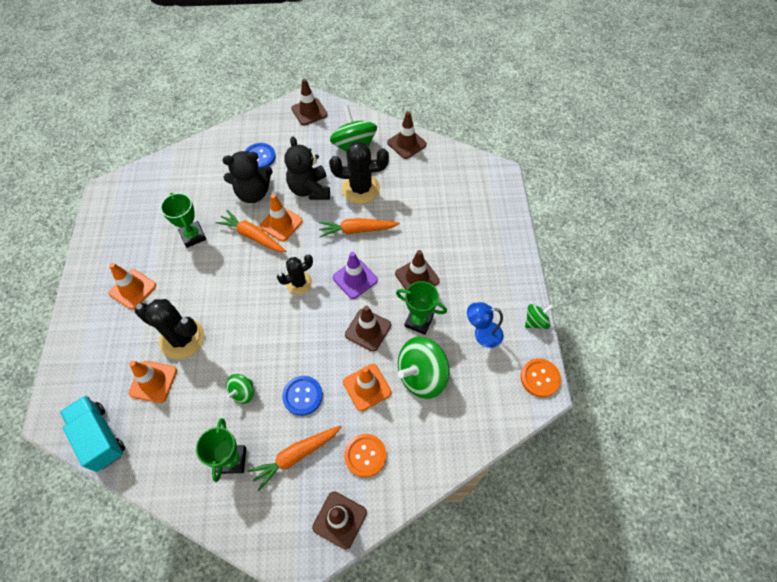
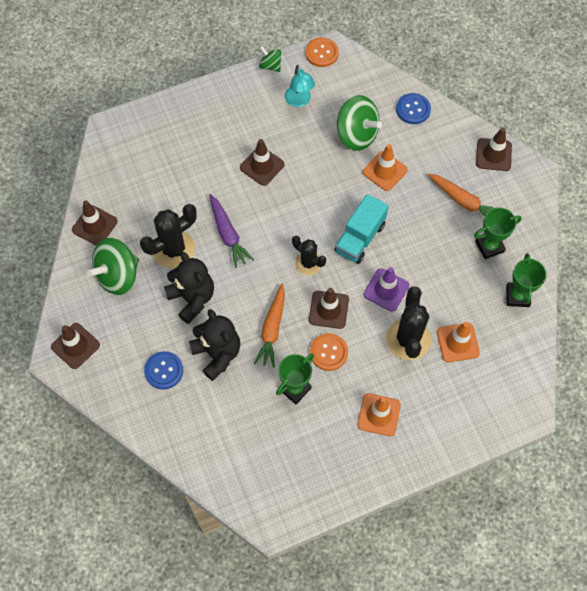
camera: 110 degrees left, 5 degrees up
(100, 437) = (523, 359): turquoise truck -> turquoise truck (360, 238)
(243, 392) = (433, 264): green spinning top -> none
(281, 223) = (246, 308): orange traffic cone -> none
(302, 396) = (414, 216): blue button -> blue button (413, 109)
(310, 189) = (192, 298): black teddy bear -> black teddy bear turned 90 degrees counterclockwise
(355, 279) = (284, 216): purple traffic cone -> purple traffic cone (386, 290)
(357, 230) = (228, 234): orange carrot -> purple carrot
(361, 189) = (174, 249): black cactus -> black cactus turned 75 degrees clockwise
(365, 455) = (440, 154): orange button -> orange button (329, 352)
(368, 330) = (332, 188): brown traffic cone -> brown traffic cone (328, 310)
(419, 321) = (307, 151): green trophy -> green trophy (517, 296)
(482, 334) = (299, 101): blue lamp -> turquoise lamp

